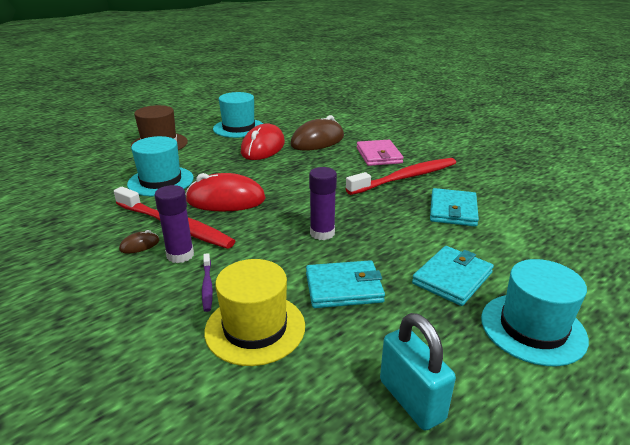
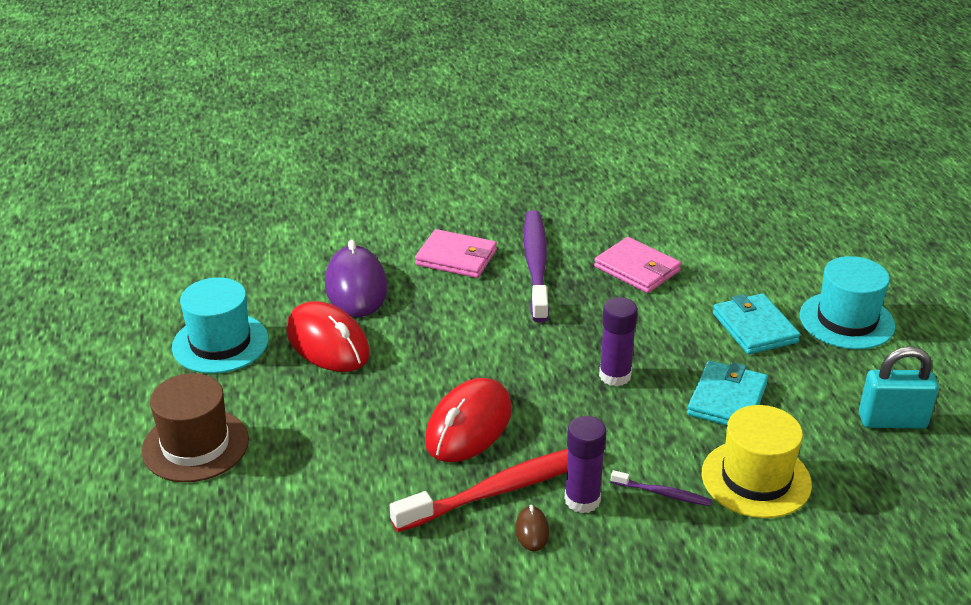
camera: 60 degrees left, 5 degrees up
(161, 181) = (351, 474): turquoise hat -> none
(317, 141) = (356, 287): brown mouse -> purple mouse
(406, 178) = (536, 265): red toothbrush -> purple toothbrush
(453, 210) = (637, 269): turquoise wallet -> pink wallet

